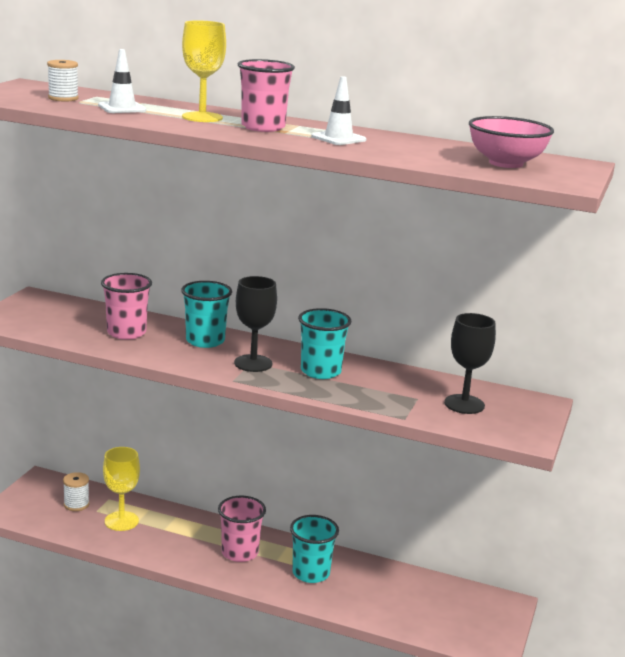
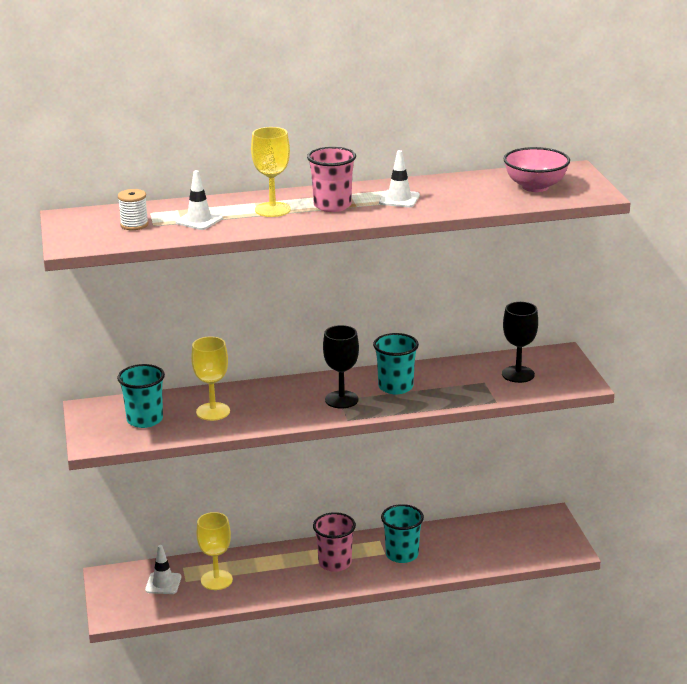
camera: 30 degrees left, 5 degrees up
(76, 504) = (163, 583): white spool -> white traffic cone
(126, 333) = (213, 411): pink cup -> yellow goblet
(205, 341) = (280, 394): turquoise cup -> turquoise cup (145, 420)

